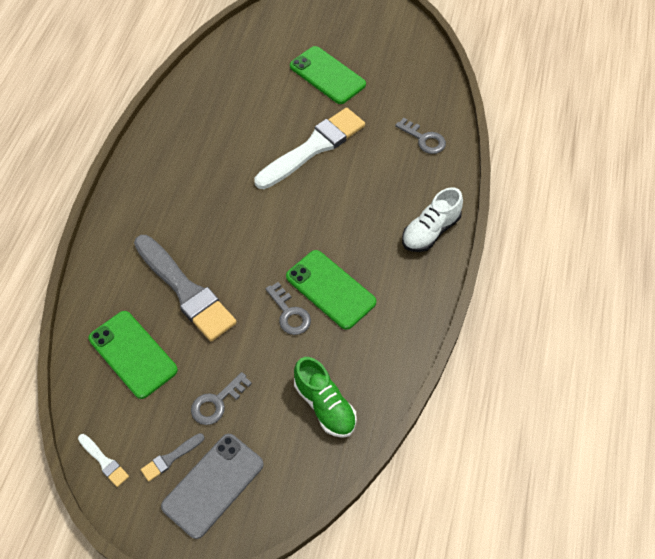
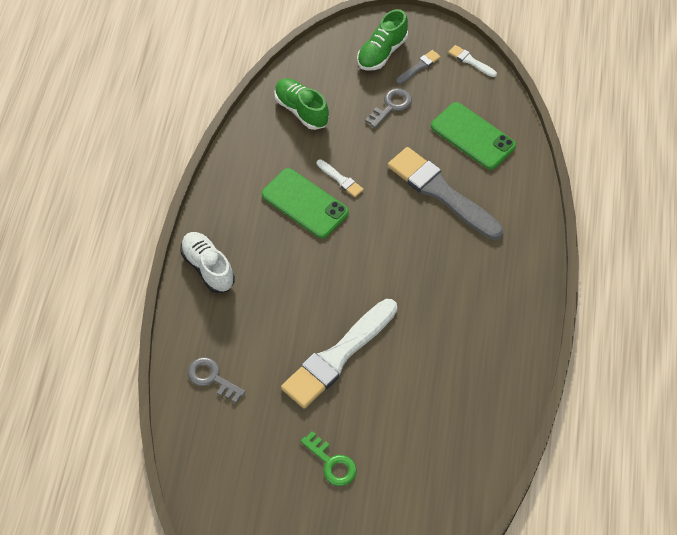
camera: 175 degrees right, 0 degrees up
(213, 485) = (382, 52): grey phone -> green shoe
(289, 313) = (340, 179): grey key -> white brush
(327, 75) = (332, 463): green phone -> green key
(430, 231) = (208, 268): white shoe -> white shoe turned 75 degrees counterclockwise

